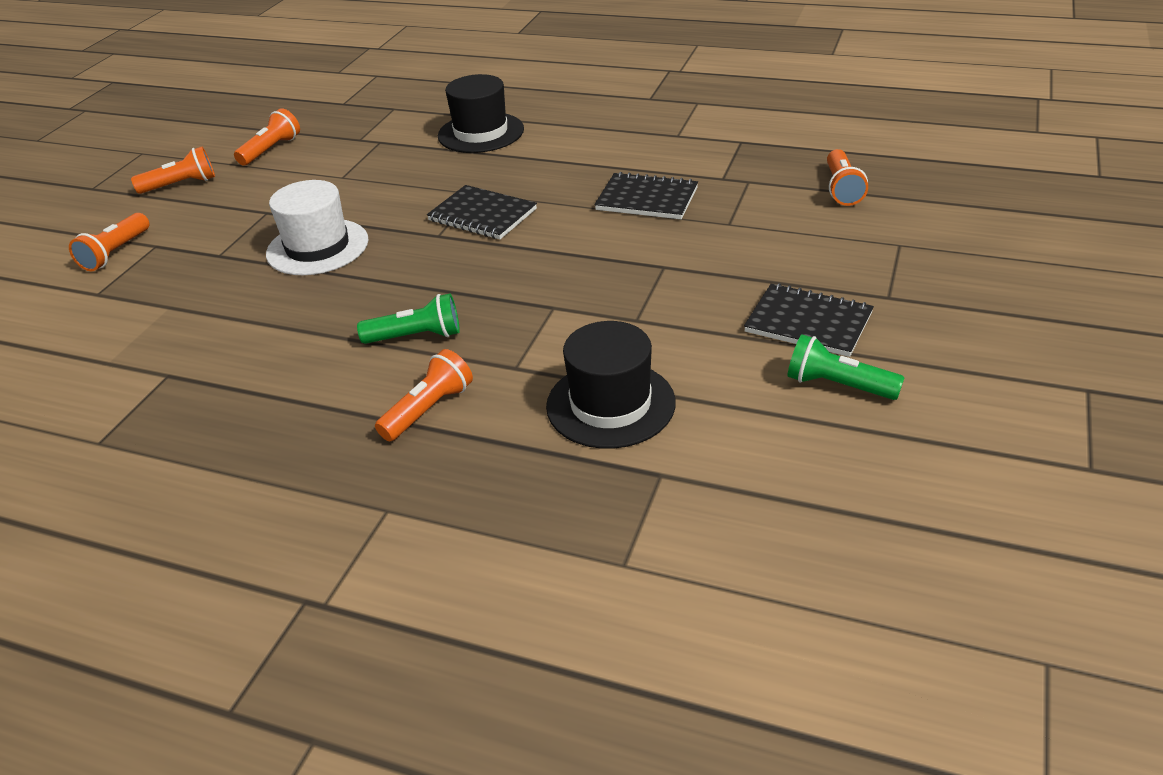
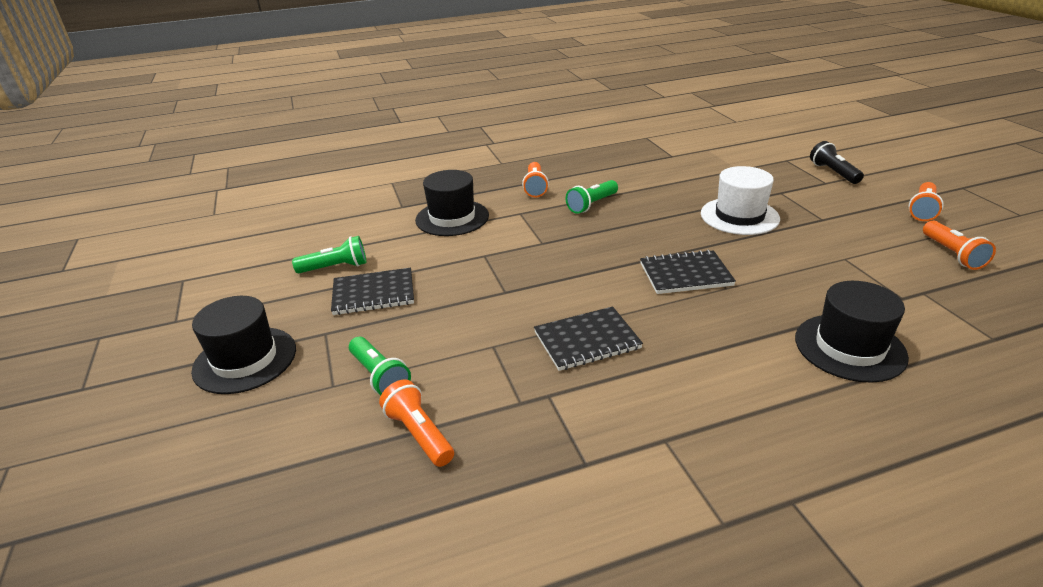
camera: 140 degrees right, 5 degrees down
(115, 253) = (833, 173): orange flashlight -> black flashlight
(851, 236) = (379, 377): none -> green flashlight
(988, 300) = (245, 360): none -> black hat

